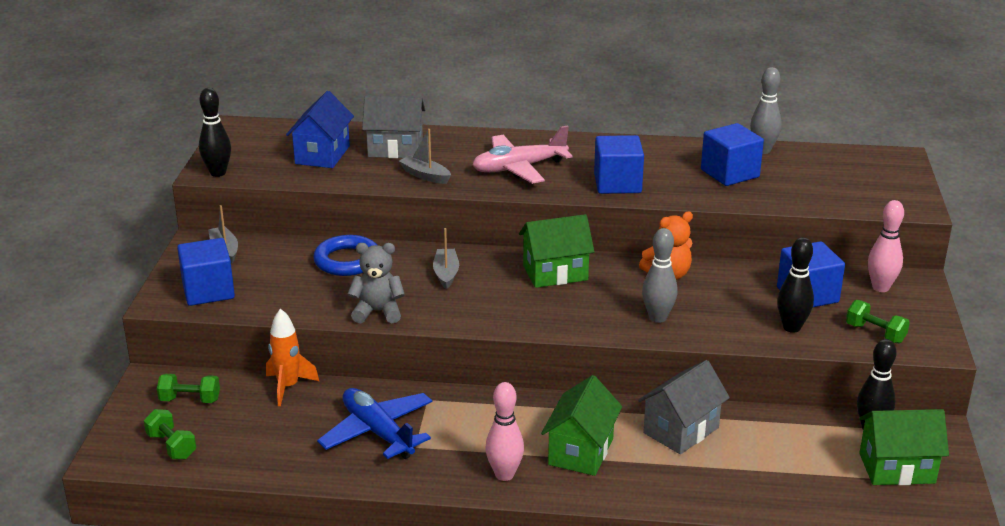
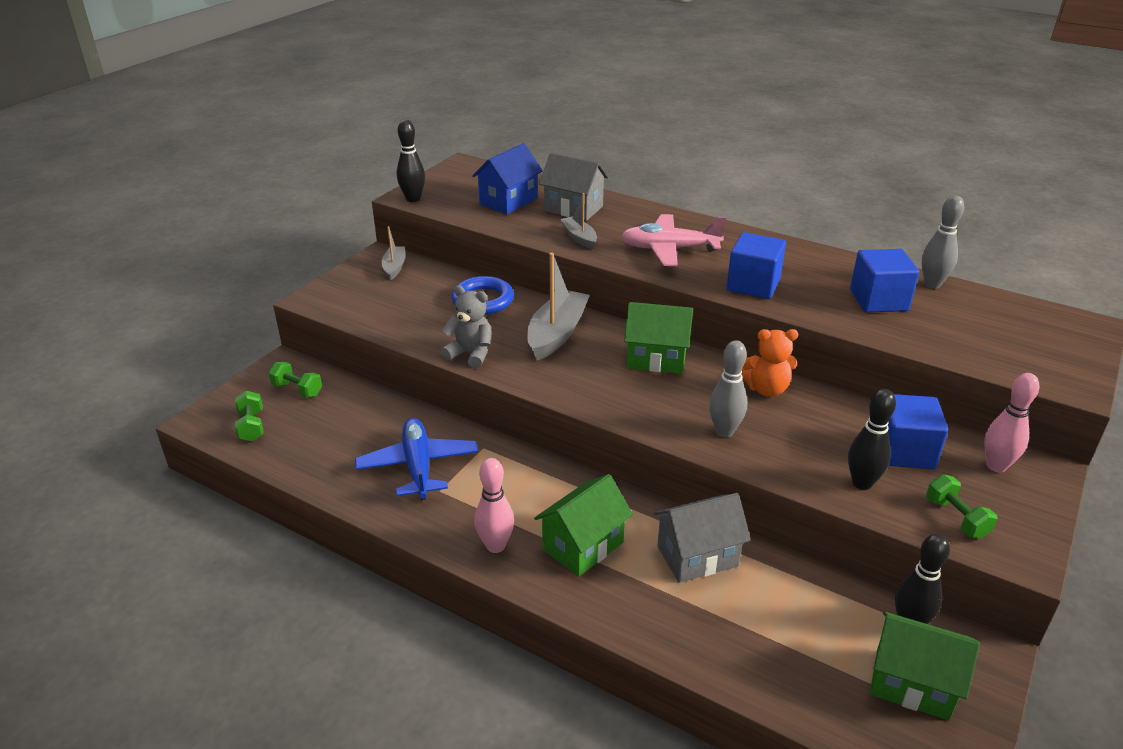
camera: 25 degrees right, 5 degrees up
(208, 291) = (353, 299): blue cube -> none
(288, 387) = (379, 401): orange rocket -> none
(446, 274) = (557, 333): grey boat -> grey boat, size x1.79

